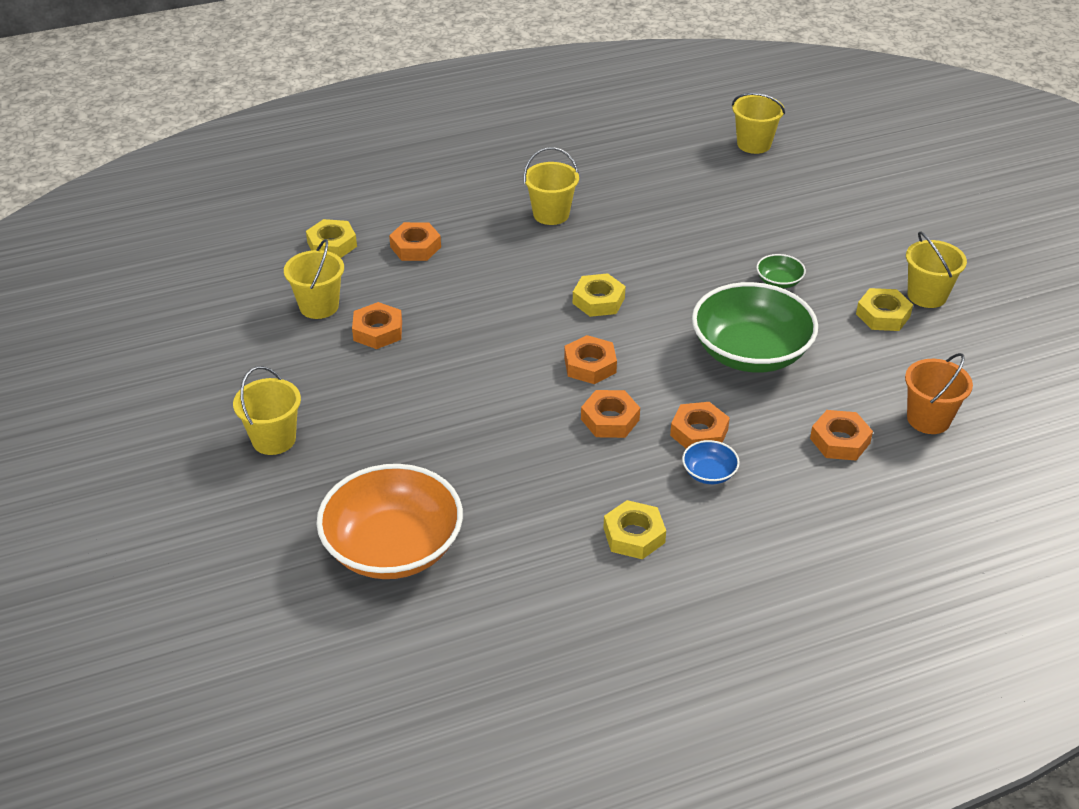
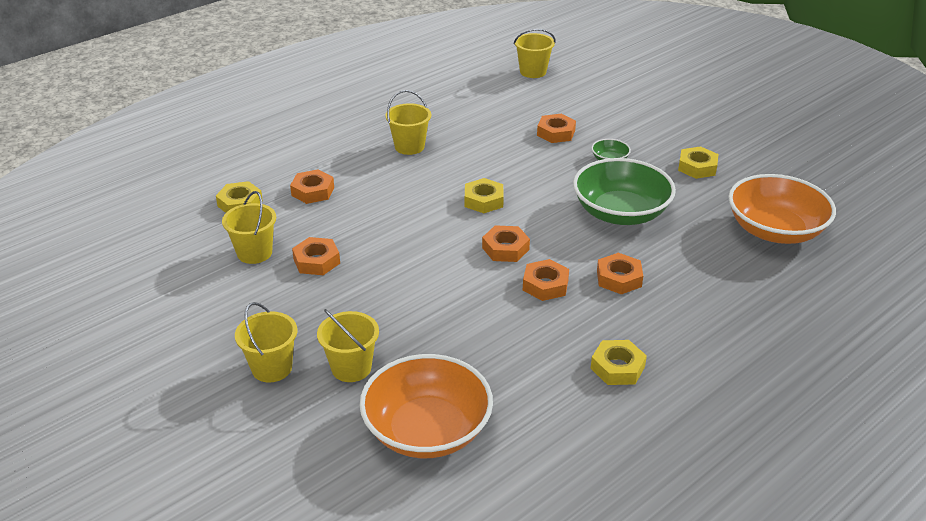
camera: 20 degrees left, 5 degrees down
(709, 473) = (645, 306): blue bowl -> none
(839, 441) = (724, 260): orange nut -> orange nut (556, 133)
(927, 295) = (718, 148): yellow bucket -> yellow bucket (351, 368)
(928, 419) = (775, 230): orange bucket -> orange bowl

